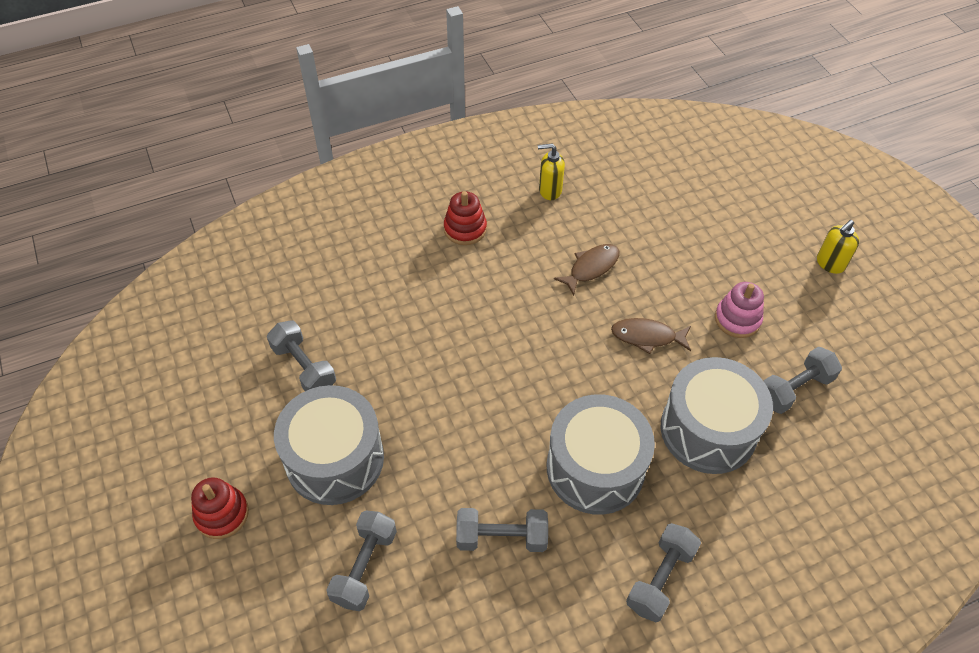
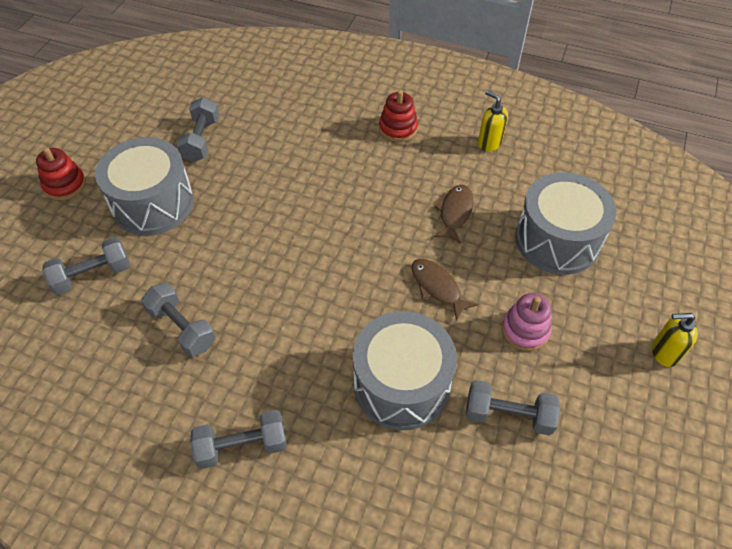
camera: 45 degrees right, 0 degrees up
(591, 268) = (455, 212): brown fish -> brown fish turned 75 degrees counterclockwise
(595, 468) = (291, 339): grey drum -> grey drum (557, 240)

